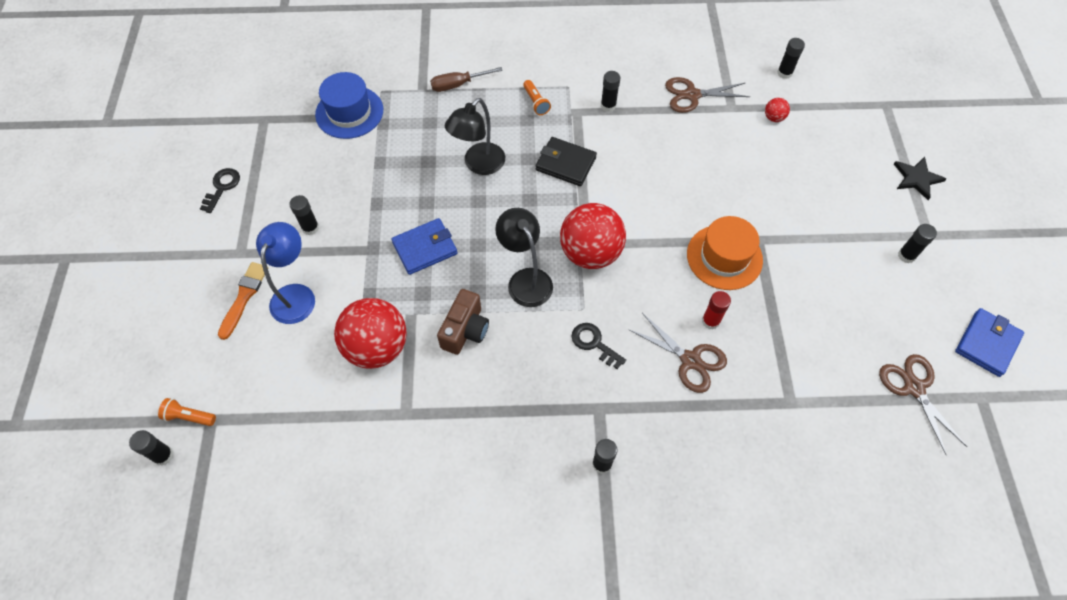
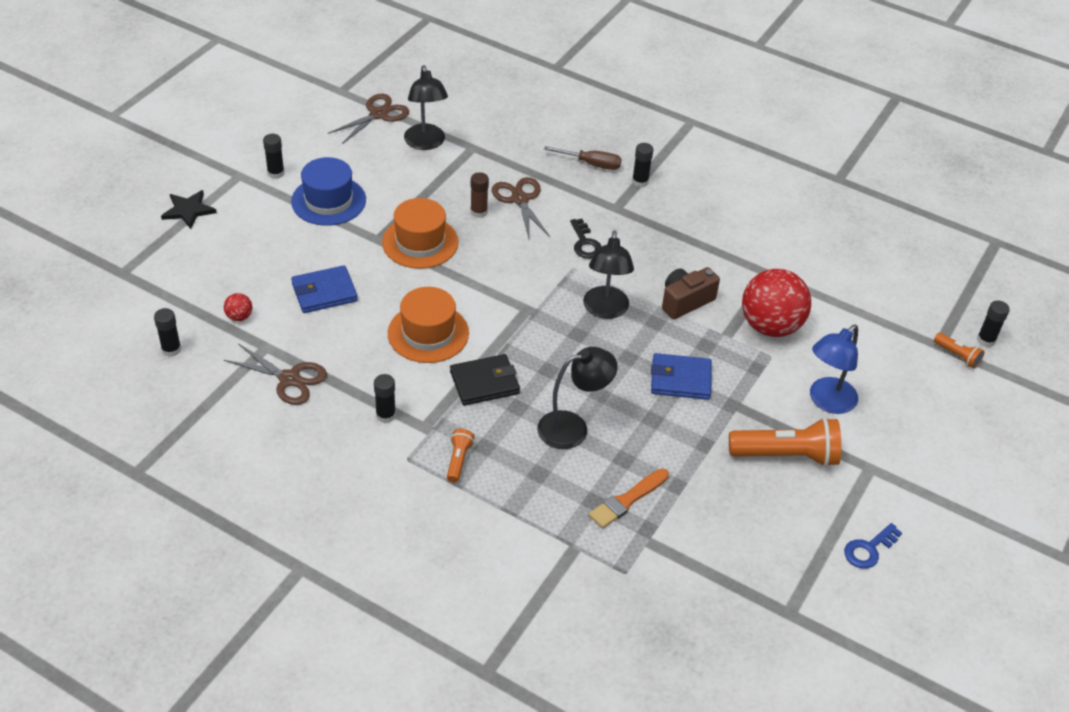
camera: 150 degrees left, 15 degrees down
(222, 187) = (869, 549): black key -> blue key
(244, 297) = (879, 424): orange brush -> orange brush (627, 500)
(310, 228) = (786, 455): black glue stick -> orange flashlight
(349, 112) = (679, 564): blue hat -> blue hat (328, 201)
(457, 85) = (529, 530): brown screwdriver -> brown screwdriver (592, 164)
(565, 164) = (484, 382): black wallet -> black wallet turned 75 degrees counterclockwise
(590, 253) = (531, 300): red ball -> none
(639, 179) = (428, 333): none -> orange hat
(710, 321) = (479, 212): red glue stick -> brown glue stick
(834, 377) = (426, 143): none -> black lamp
(914, 387) = (378, 114): brown scissors -> brown scissors turned 150 degrees counterclockwise
(986, 343) = (296, 108): blue wallet -> blue wallet (324, 292)

